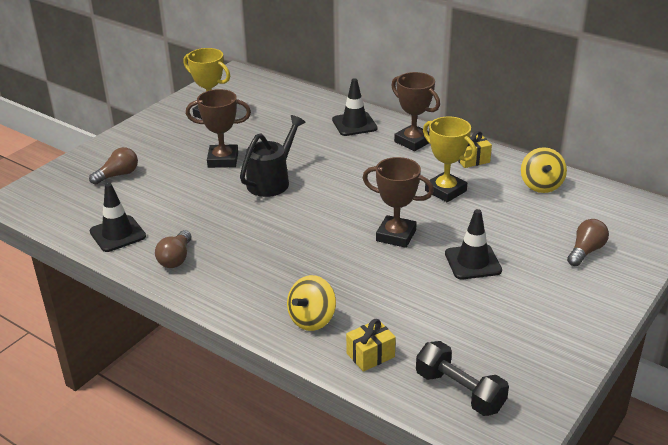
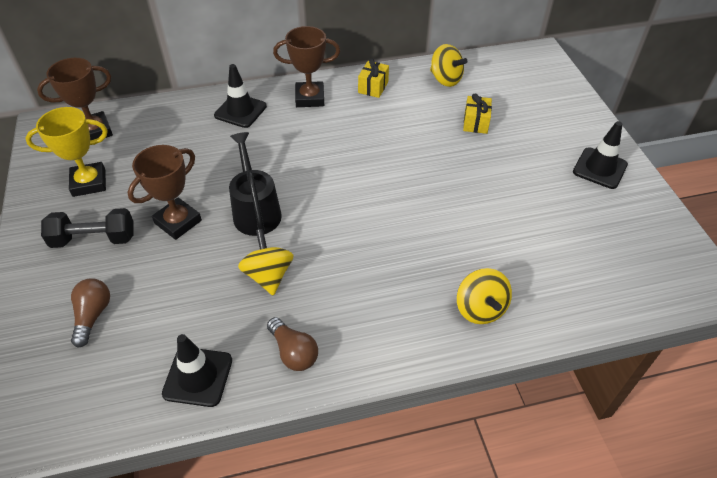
camera: 50 degrees left, 15 degrees up
(224, 216) = (268, 275): none -> yellow spinning top
(370, 355) = (557, 301): yellow gift -> yellow gift (475, 123)
(396, 235) = (422, 188): brown trophy -> brown trophy (95, 131)
(445, 191) = (396, 126): yellow trophy -> none
(459, 391) = (639, 277): black dumbbell -> black dumbbell (94, 239)
(473, 262) = (498, 171): black traffic cone -> black traffic cone (600, 168)
(585, 251) = (541, 112): brown light bulb -> none

